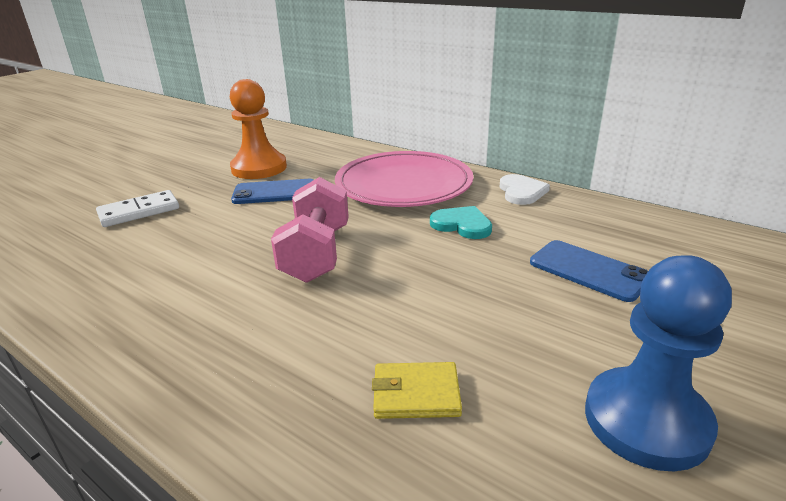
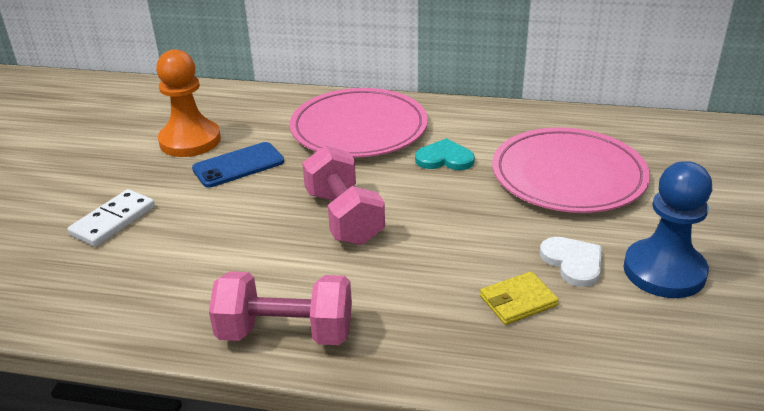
camera: 25 degrees left, 5 degrees up
(153, 345) = (286, 333): none -> pink dumbbell
(521, 192) = (469, 113): white heart -> white heart (573, 262)
(588, 270) = (568, 175): blue phone -> pink plate

